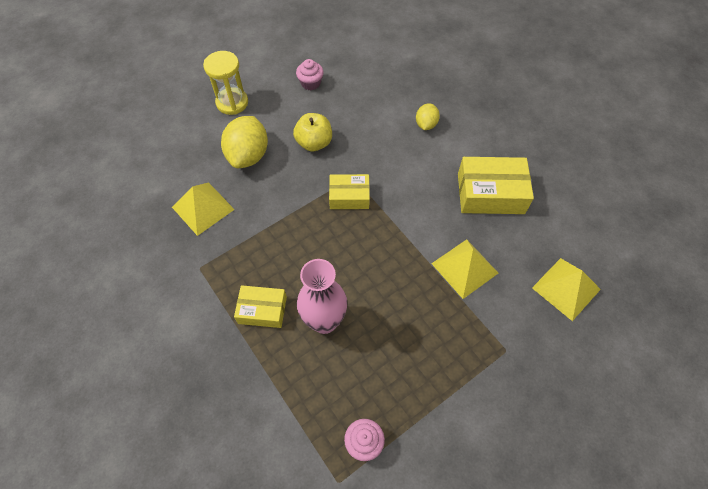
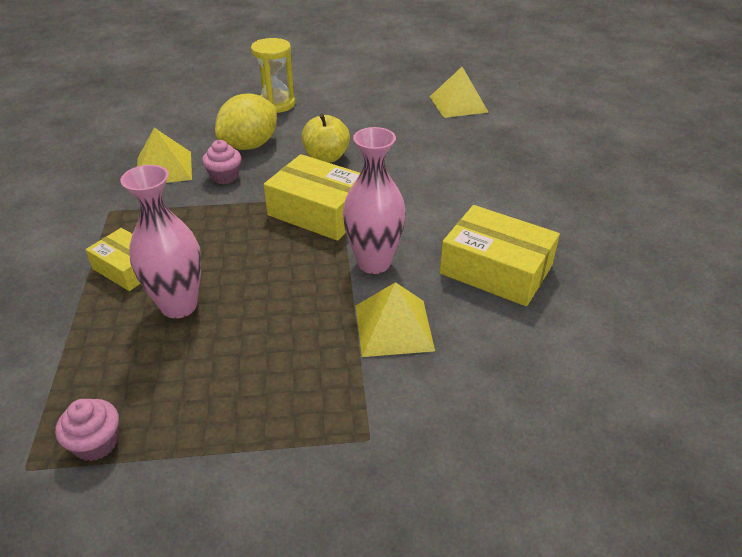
camera: 30 degrees right, 20 degrees down
(310, 83) = (370, 113): pink cupcake -> pink cupcake (224, 176)
(349, 196) = (319, 211): yellow box -> yellow box, size x1.62
(417, 224) = (374, 263): none -> pink vase
(426, 124) = (469, 182): yellow lemon -> none
(566, 288) = (520, 409): yellow pyramid -> yellow pyramid (458, 104)

